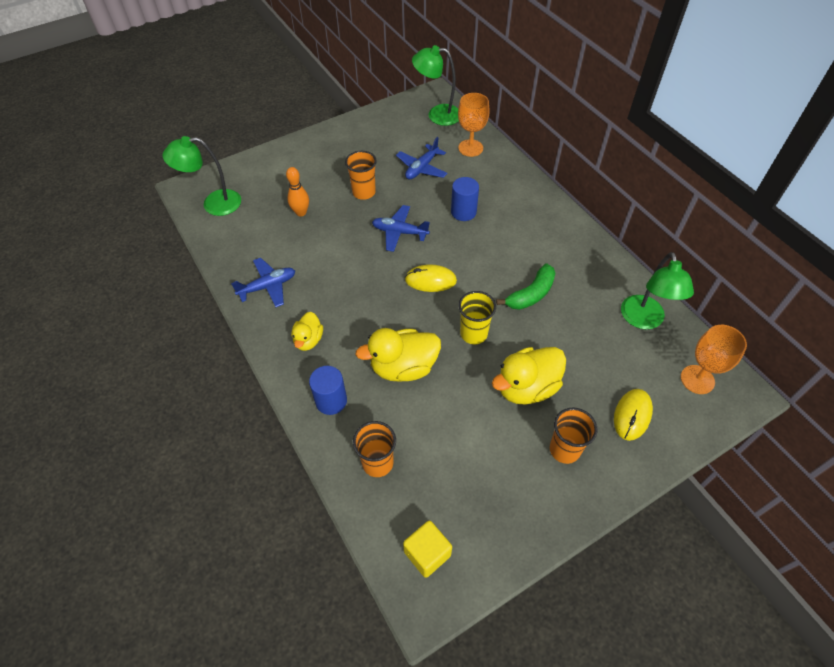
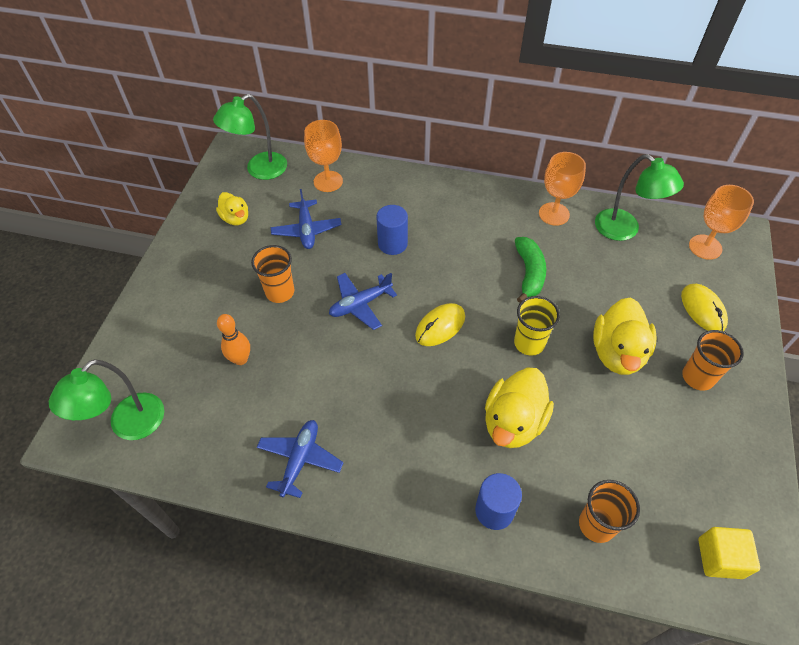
camera: 45 degrees left, 0 degrees up
(308, 340) = (404, 475): yellow duck -> yellow duck (236, 218)
(601, 271) = (554, 214): none -> orange goblet

